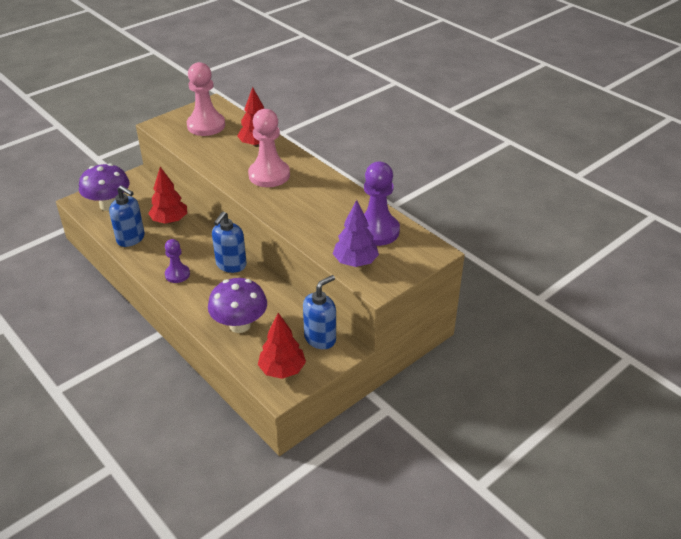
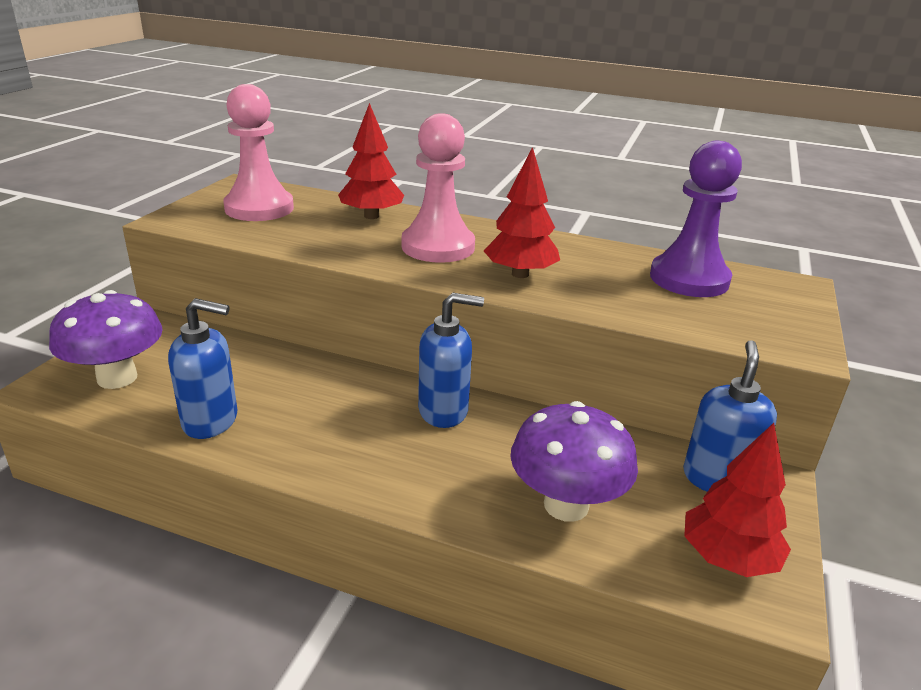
camera: 30 degrees left, 10 degrees down
(170, 221) = (265, 373): red tree -> red tree (520, 274)
(177, 274) = (361, 455): purple pawn -> none
(231, 265) = (444, 411): blue soap dispenser -> blue soap dispenser turned 90 degrees counterclockwise
(355, 262) = (722, 323): purple tree -> none

